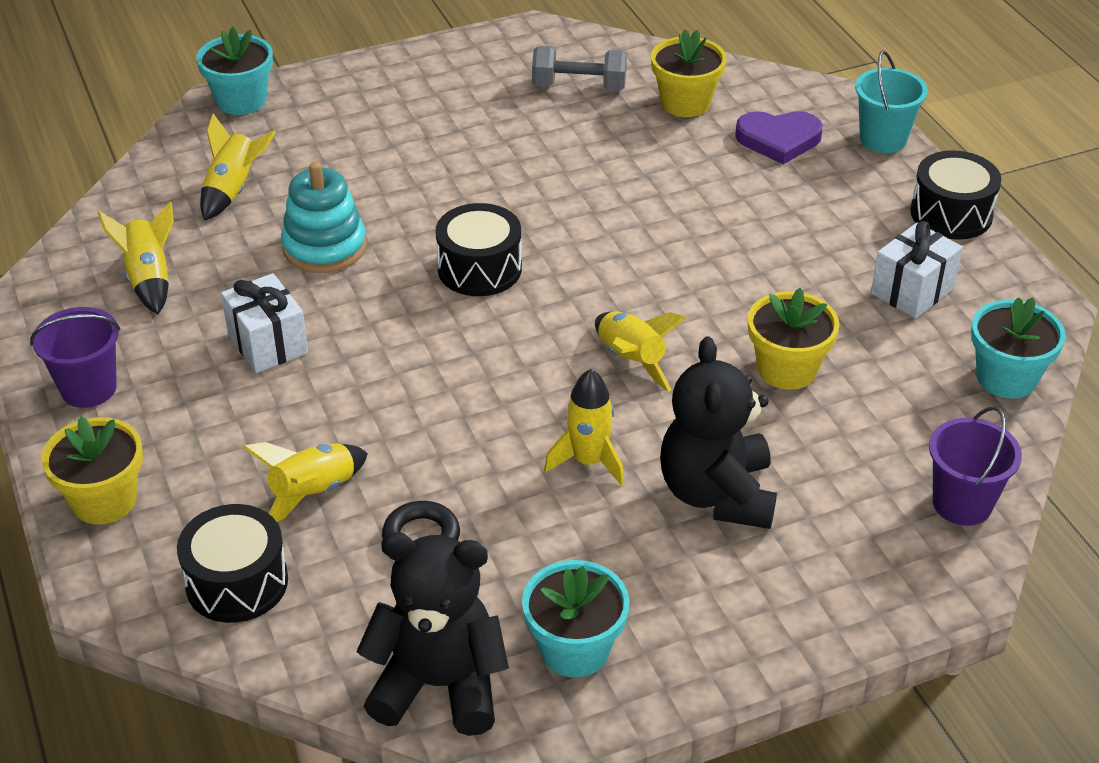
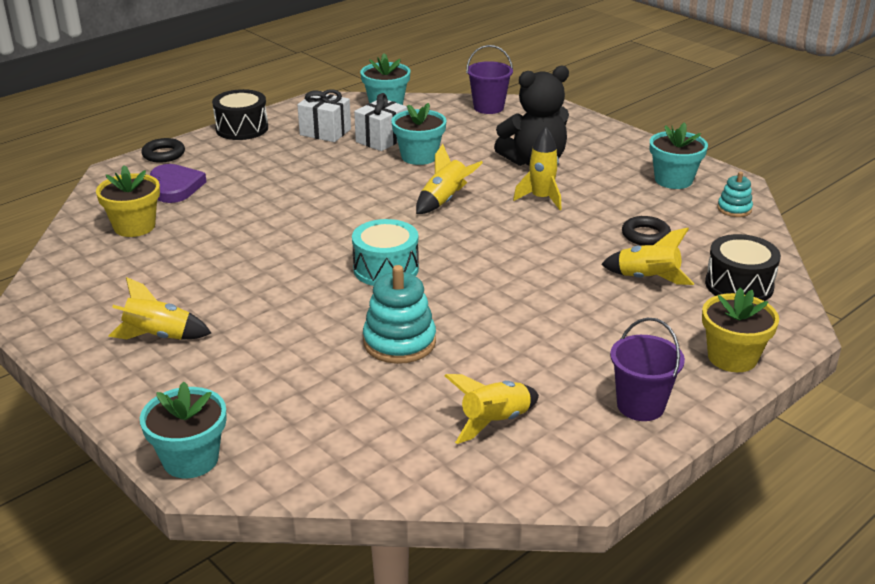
camera: 110 degrees left, 10 degrees down
(233, 190) = (345, 415): yellow rocket -> yellow rocket (159, 336)
(268, 344) = (528, 336): white gift -> white gift (381, 140)
(439, 685) = (734, 209): black teddy bear -> turquoise stacking toy
(479, 269) = (386, 269): black drum -> turquoise drum
(579, 87) = (120, 274): grey dumbbell -> none
(787, 369) = (419, 156): yellow flower pot -> turquoise flower pot
(883, 139) = (163, 154): turquoise bucket -> black ring

